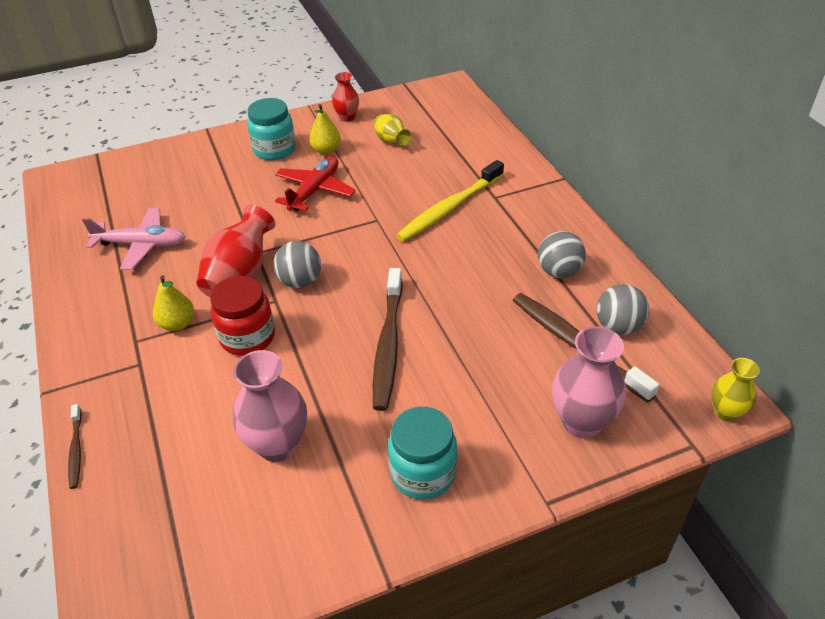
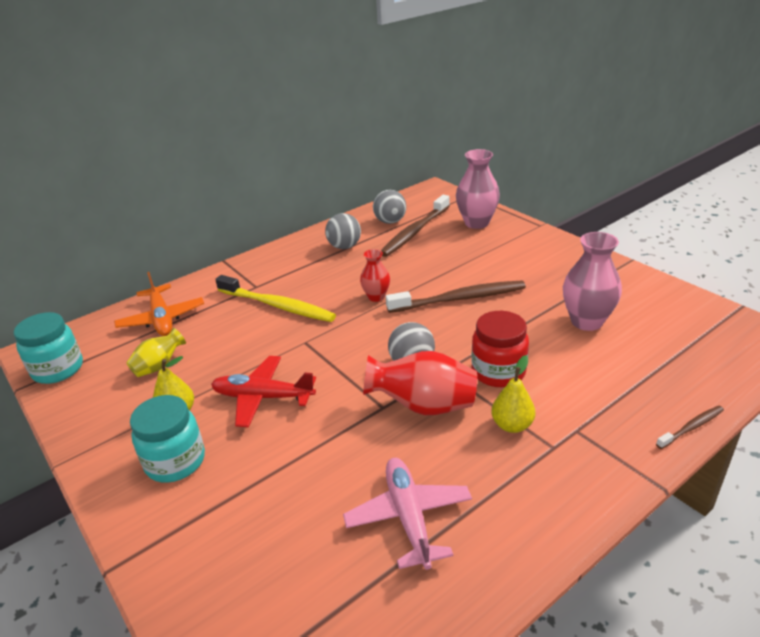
camera: 105 degrees left, 10 degrees down
(347, 117) = (98, 416): red vase -> red vase (376, 297)
(423, 473) = (556, 263): turquoise jar -> turquoise jar (58, 369)
(464, 141) = (162, 319): none -> orange plane
(726, 412) = (440, 189): yellow vase -> none

